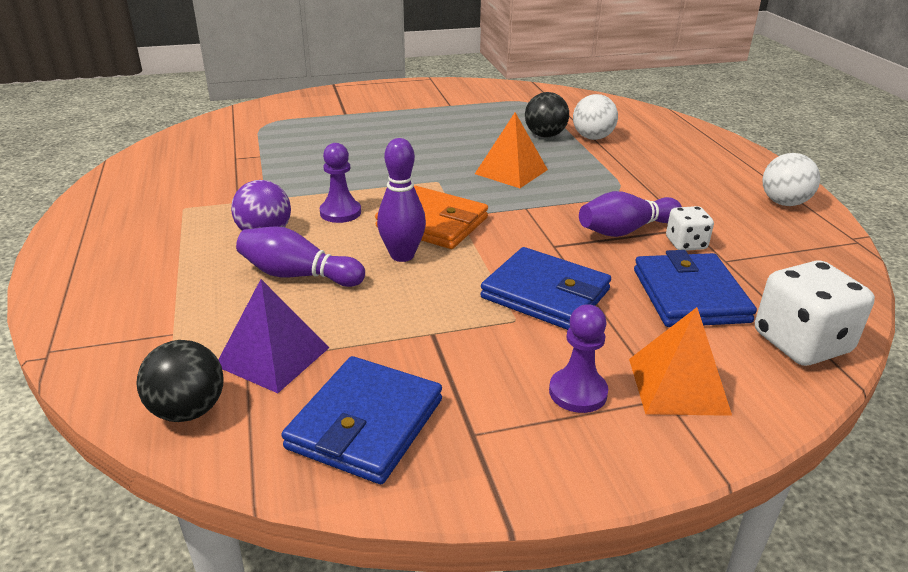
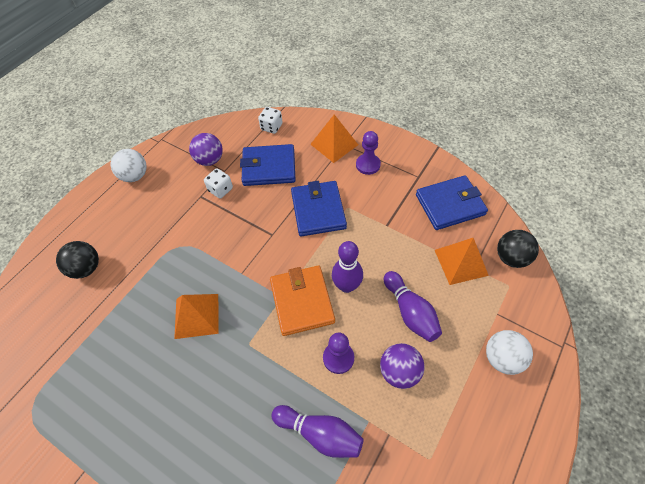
camera: 130 degrees left, 25 degrees up
(273, 356) = (461, 262): purple pyramid -> orange pyramid
(545, 135) = (112, 342): black ball -> black ball (86, 268)
(592, 138) = (94, 310): white ball -> white ball (502, 358)
(625, 230) = (228, 217): purple bowling pin -> purple bowling pin (320, 433)
(690, 295) = (269, 167): blue wallet -> blue wallet turned 45 degrees clockwise
(763, 258) = (209, 160): none -> purple ball
(801, 343) = (271, 127): white dice -> white dice, size x0.56

